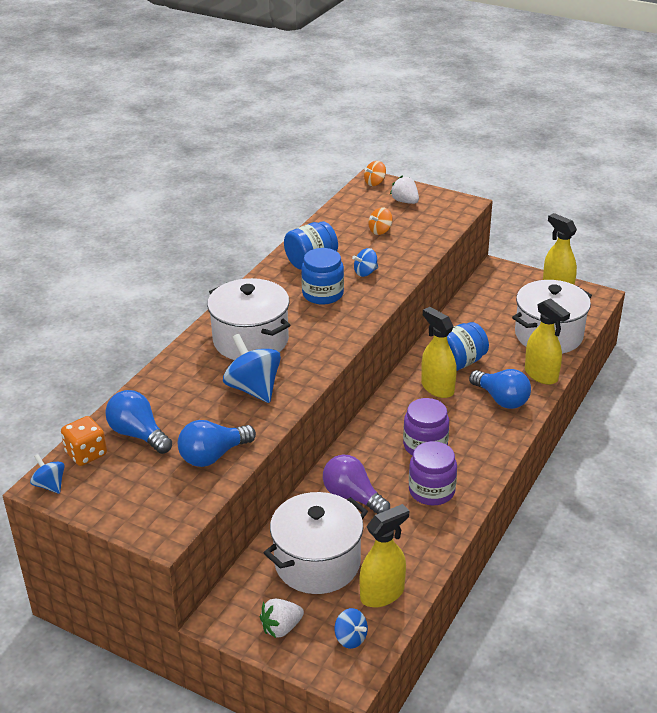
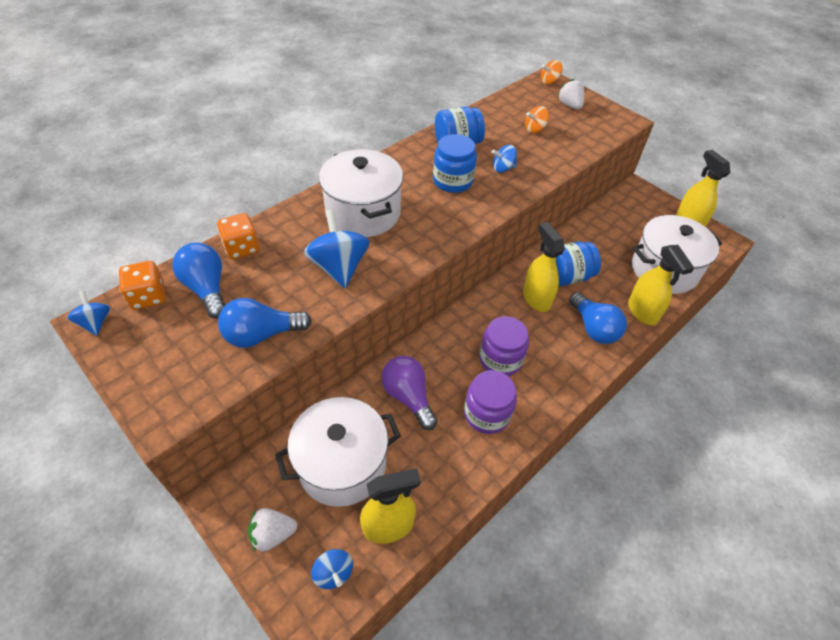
camera: 15 degrees right, 15 degrees up
(150, 395) = (242, 248): none -> orange dice

